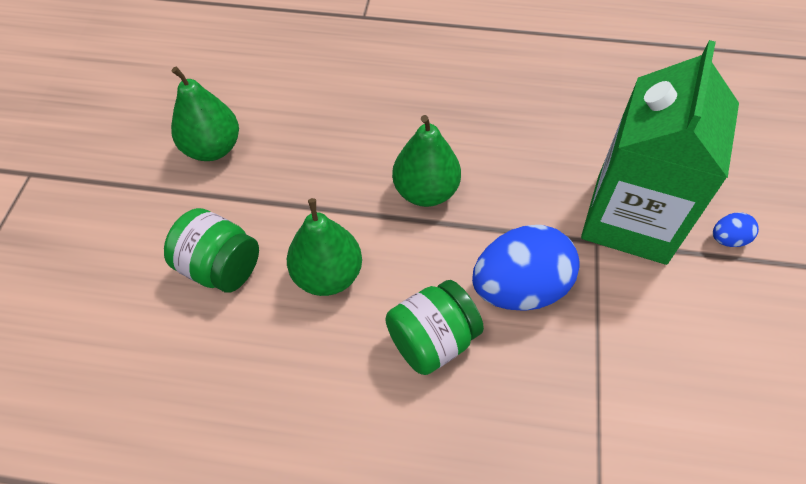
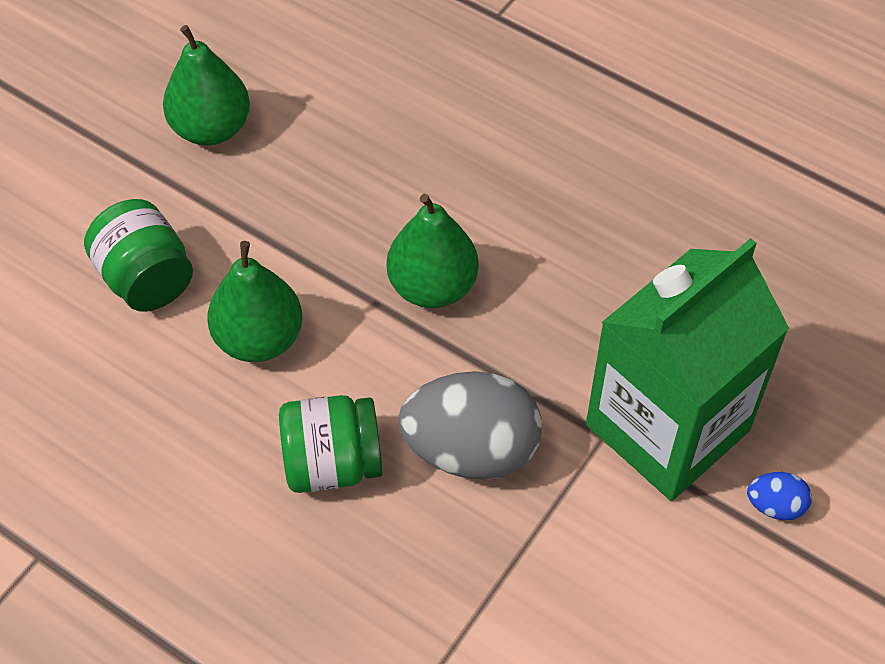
camera: 25 degrees right, 0 degrees up
(520, 288) = (471, 450): blue egg -> grey egg

